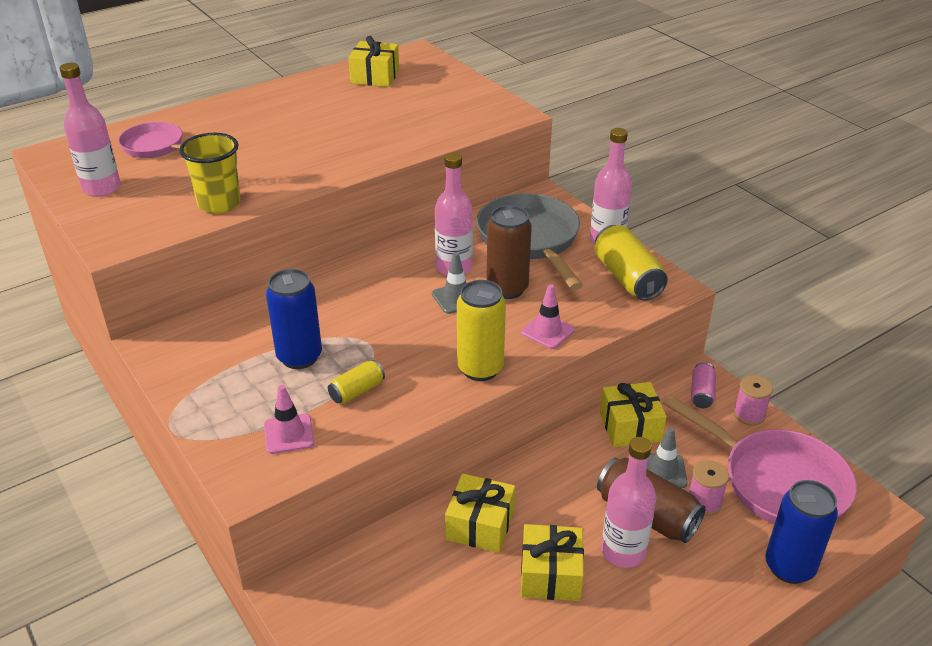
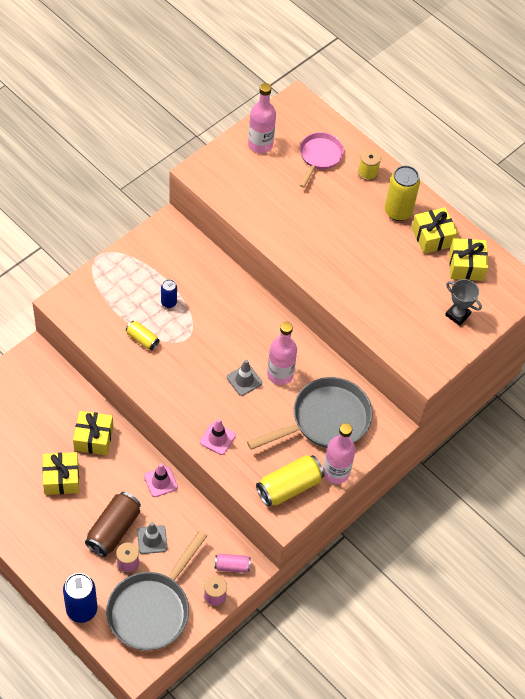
camera: 75 degrees right, 20 degrees up
(205, 118) = (367, 172): none -> yellow spool
(219, 204) = (254, 212): yellow cup -> none
(289, 434) = (101, 312): pink traffic cone -> pink traffic cone (160, 481)
(299, 357) = (169, 303): blue can -> blue can, size x0.55
(440, 88) = (457, 315): none -> grey trophy
(480, 368) = (173, 403): yellow can -> yellow can (398, 211)
(507, 289) = (261, 410): brown can -> none
(623, 551) = (83, 516): pink bottle -> none
(630, 426) = (190, 519): yellow gift -> yellow gift (432, 237)
(777, 481) = (152, 609): pink pan -> grey pan

